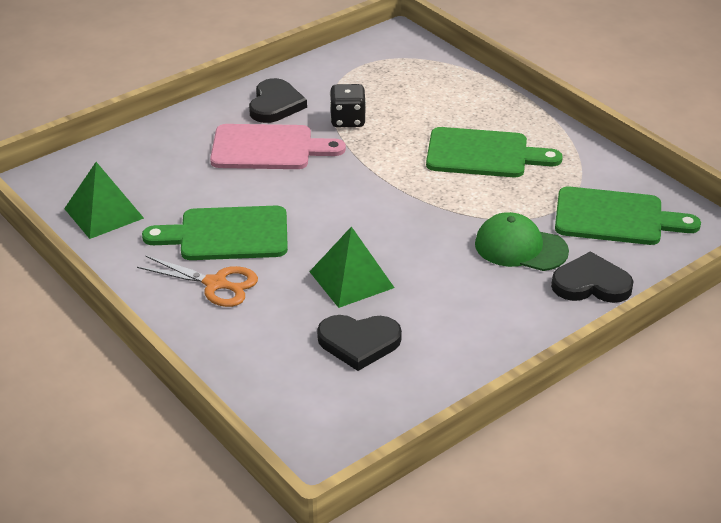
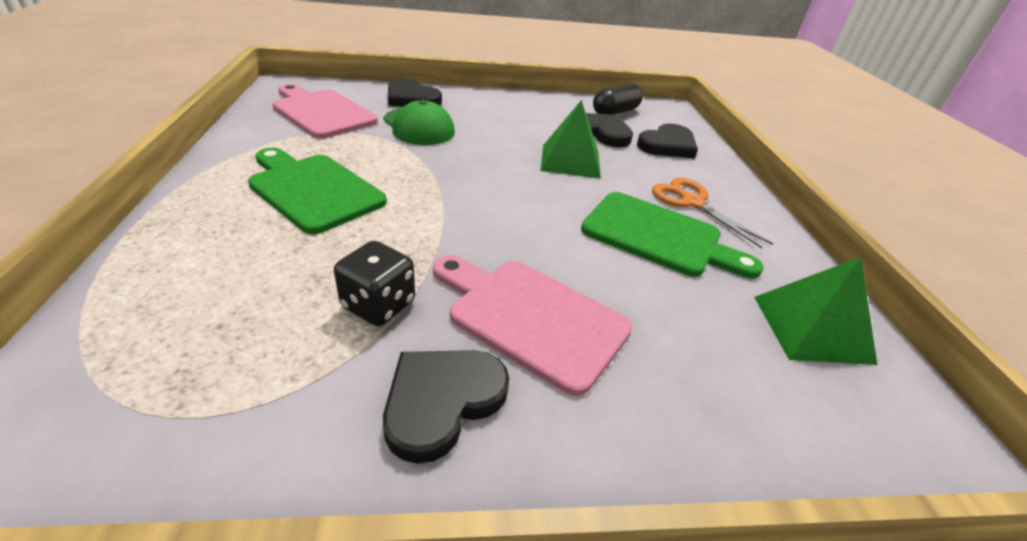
camera: 150 degrees left, 0 degrees up
(278, 362) = (667, 145): none -> black heart
(376, 398) = (615, 112): none -> black capsule
(615, 218) = (322, 112): green cutting board -> pink cutting board

